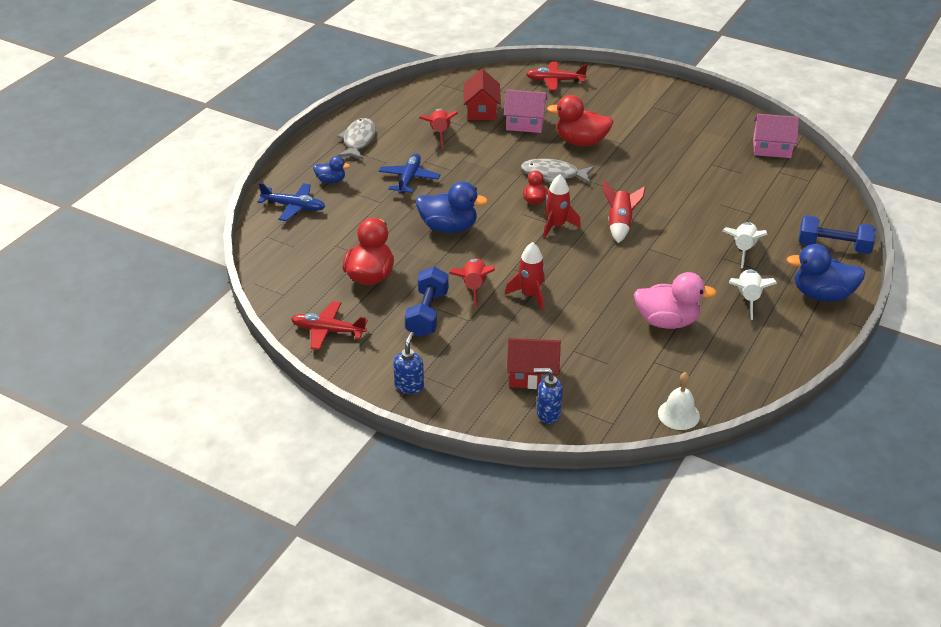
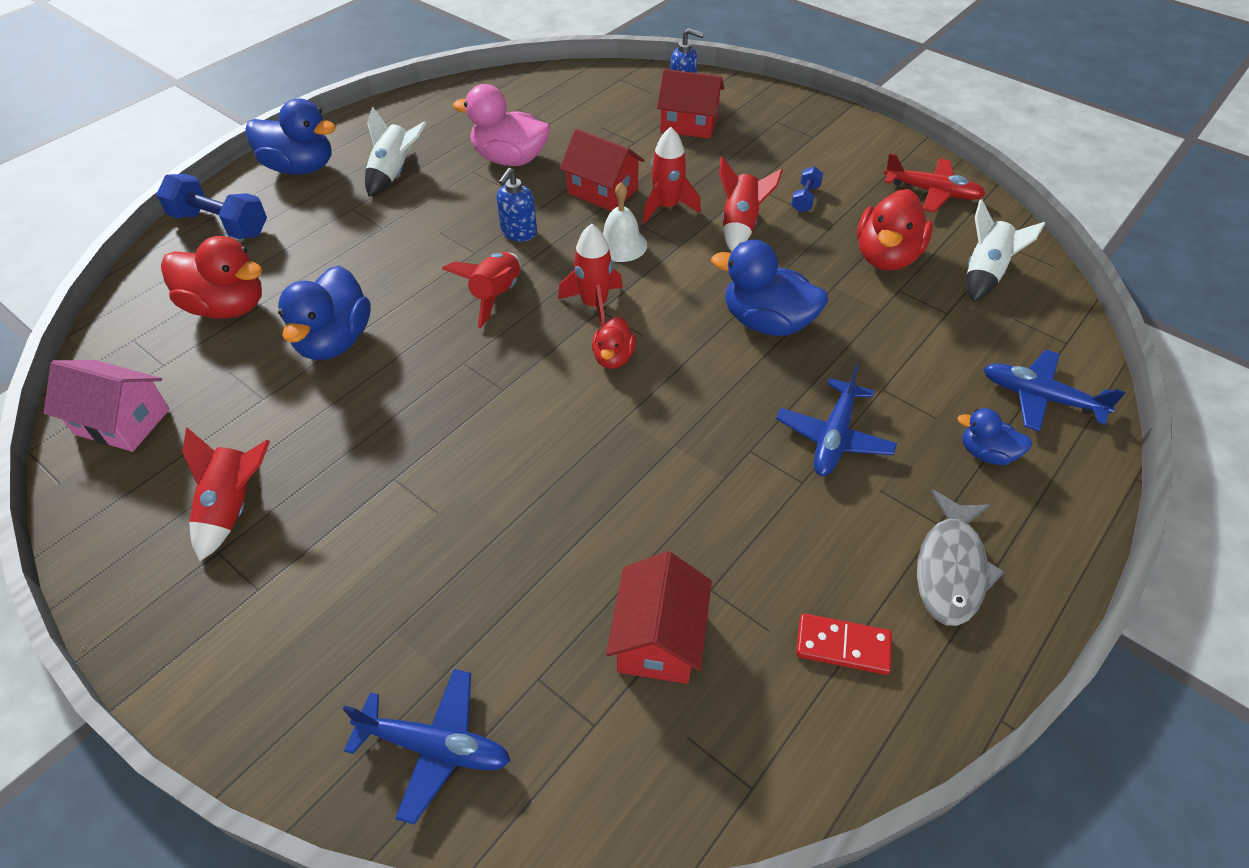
camera: 170 degrees left, 10 degrees up
(407, 116) = (842, 645): none -> red domino
(409, 386) = (827, 128): blue soap dispenser -> blue soap dispenser (518, 233)
(427, 314) = (805, 198): blue dumbbell -> blue dumbbell, size x0.52
(439, 133) = (767, 566): red rocket -> red rocket (233, 507)
(525, 124) = (570, 571): pink house -> none
(553, 174) = (561, 412): grey fish -> none
(555, 81) = (435, 747): red plane -> blue plane
(581, 142) = (472, 493): red duck -> red duck (227, 307)
(582, 302) = (602, 191): none -> red house
(678, 414) = (552, 79): white bell -> white bell (621, 245)
(697, 191) = (334, 341): none -> blue duck
(743, 249) = (346, 235): white rocket -> white rocket (984, 273)

